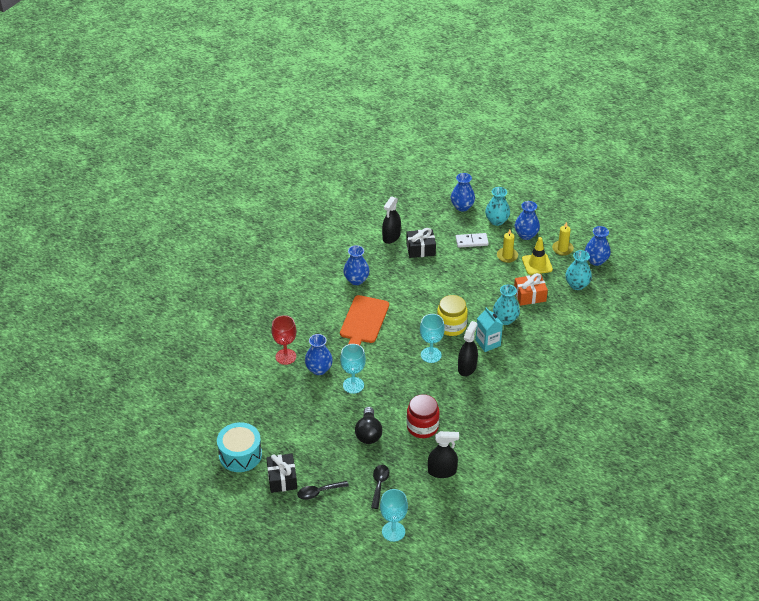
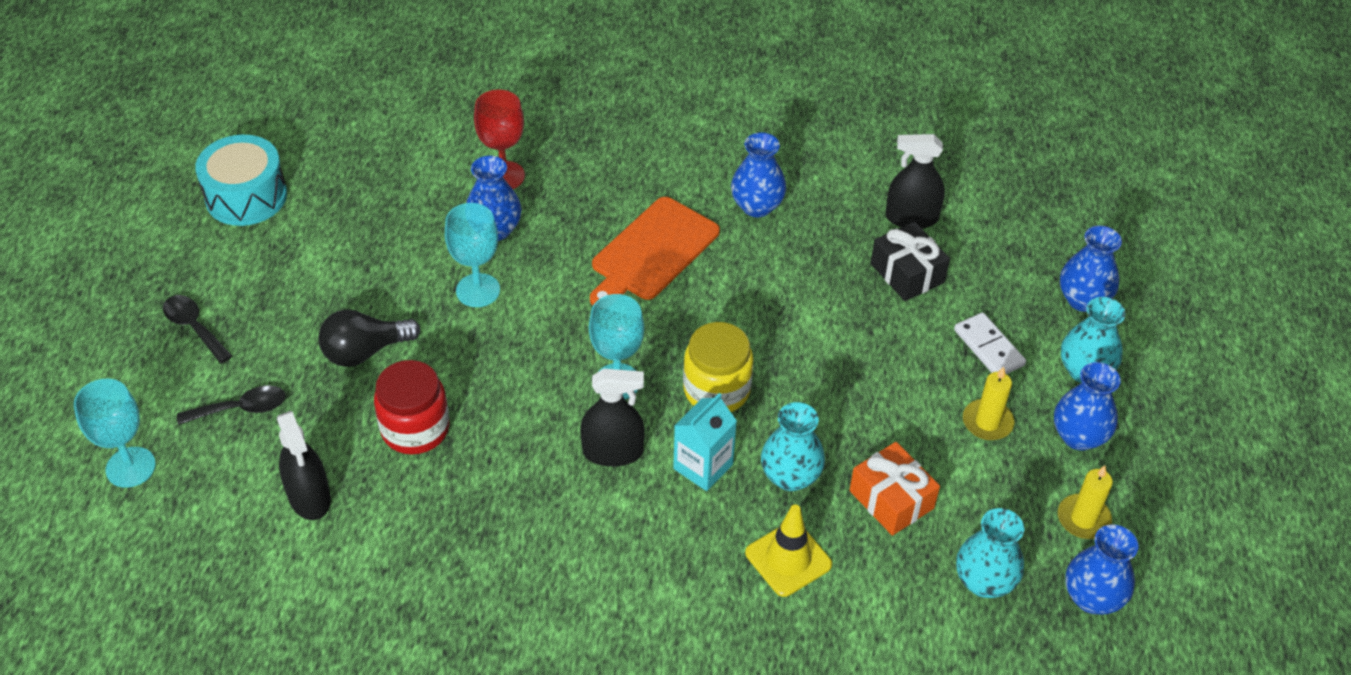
camera: 65 degrees right, 5 degrees up
(282, 478) = (210, 267): black gift -> none
(363, 321) = (652, 252): orange cutting board -> orange cutting board turned 45 degrees counterclockwise
(537, 264) = (999, 484): yellow traffic cone -> yellow traffic cone (788, 559)

